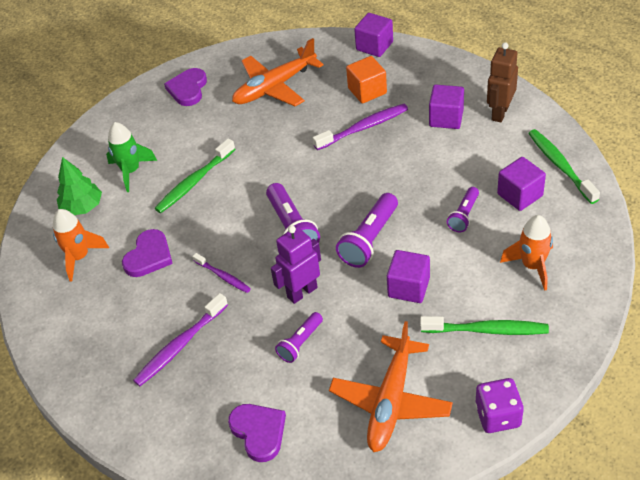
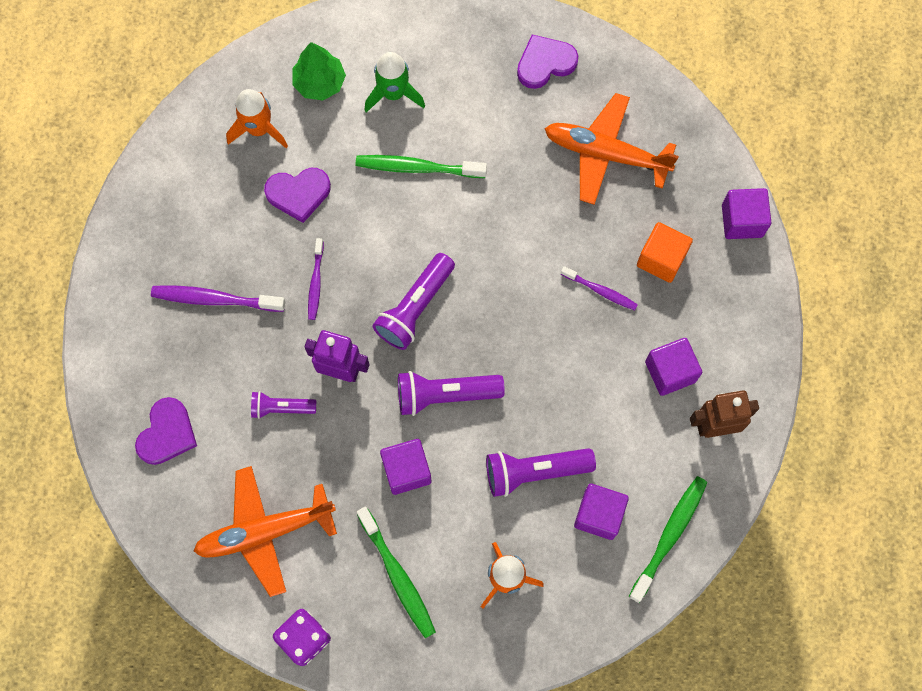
camera: 50 degrees right, 25 degrees up
(363, 127) = (600, 291): purple toothbrush -> purple toothbrush, size x0.62
(464, 215) = (534, 472): purple flashlight -> purple flashlight, size x1.63

